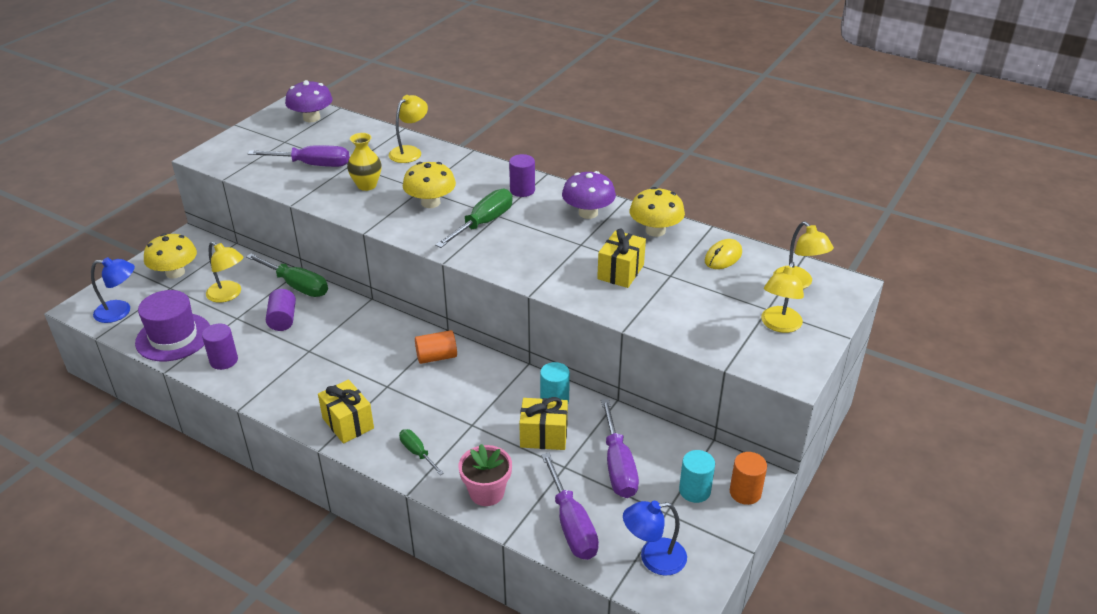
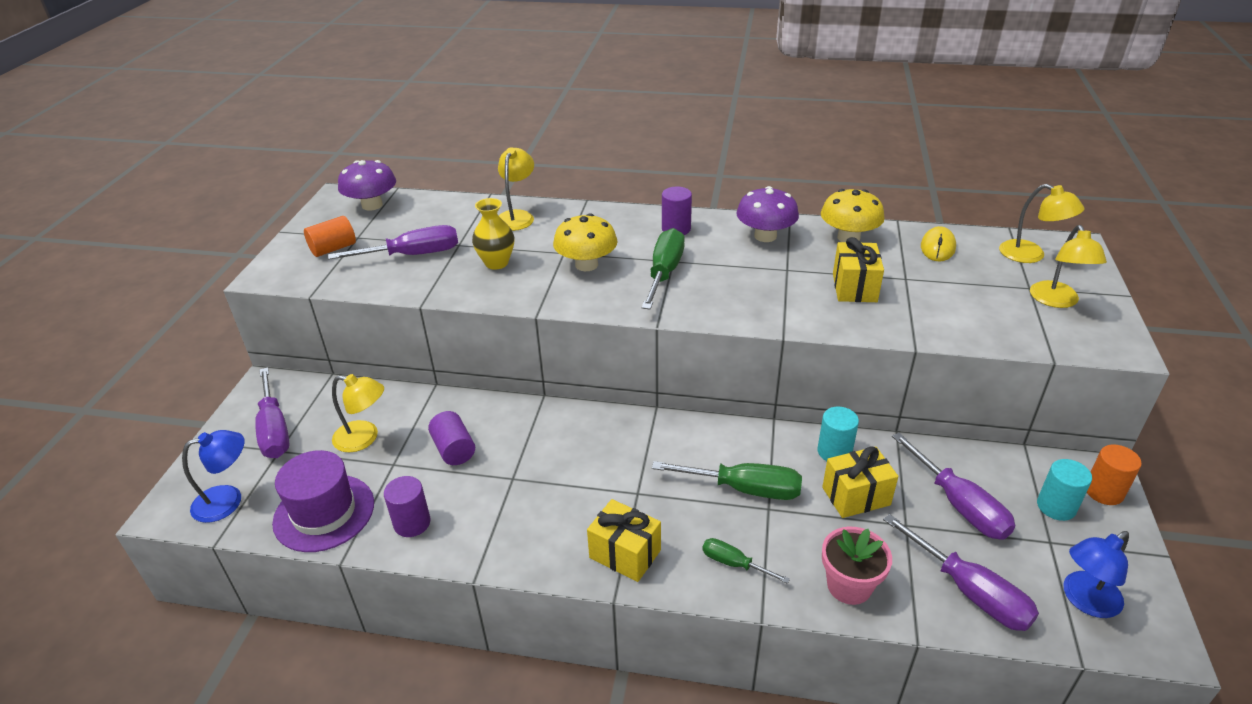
camera: 20 degrees left, 0 degrees up
(175, 272) = (274, 430): yellow mushroom -> purple screwdriver
(297, 286) = (443, 404): green screwdriver -> green screwdriver (744, 489)
(436, 357) = (669, 441): orange cylinder -> orange cylinder (333, 248)

